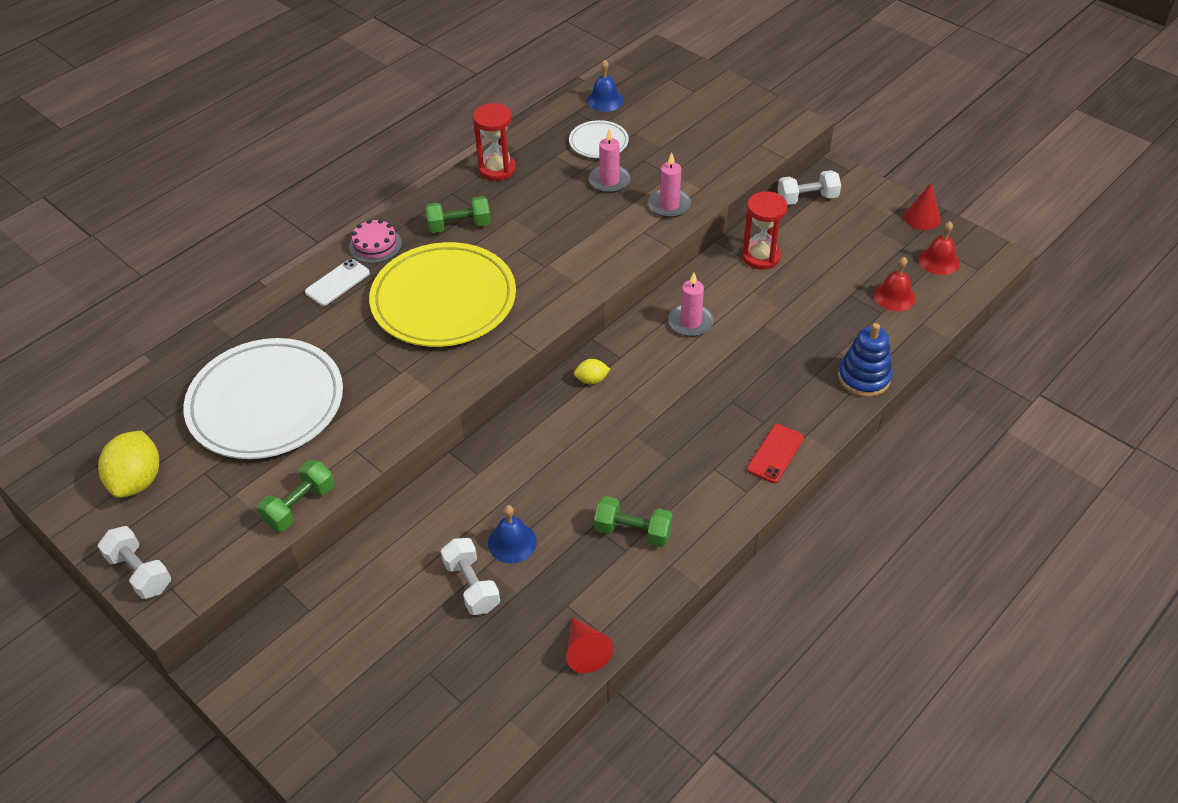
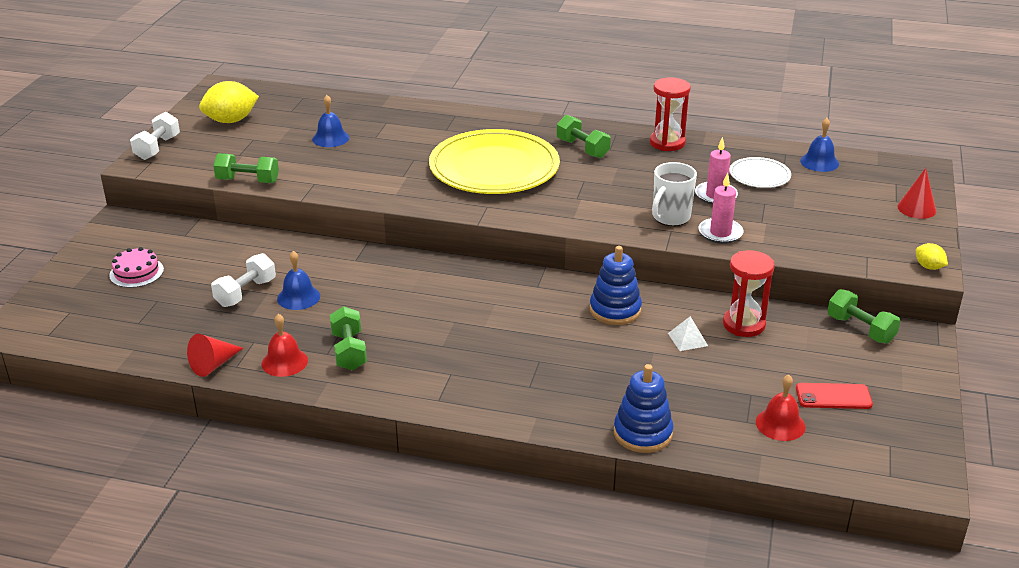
camera: 60 degrees right, 15 degrees down
(266, 403) = (330, 138): white plate -> blue bell
(337, 282) = (470, 123): white phone -> none
(375, 245) = (524, 124): pink cake -> pink cake (136, 272)
(591, 380) = (498, 280): yellow lemon -> yellow lemon (928, 267)
(623, 223) = (670, 217): none -> white mug
(690, 322) = (615, 310): pink candle -> blue stacking toy
(760, 297) = (687, 339): none -> white pyramid
(775, 454) = (496, 404): red phone -> red phone (833, 396)
(807, 198) = (860, 329): white dumbbell -> green dumbbell
(922, 218) = (925, 413): red cone -> red cone (916, 208)
(939, 261) = (870, 442): red bell -> red bell (284, 362)

